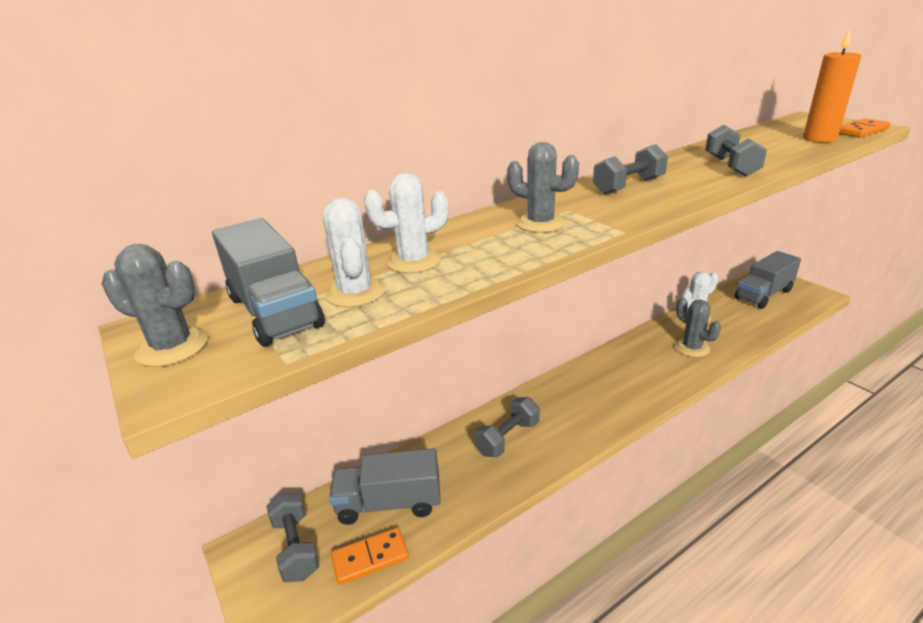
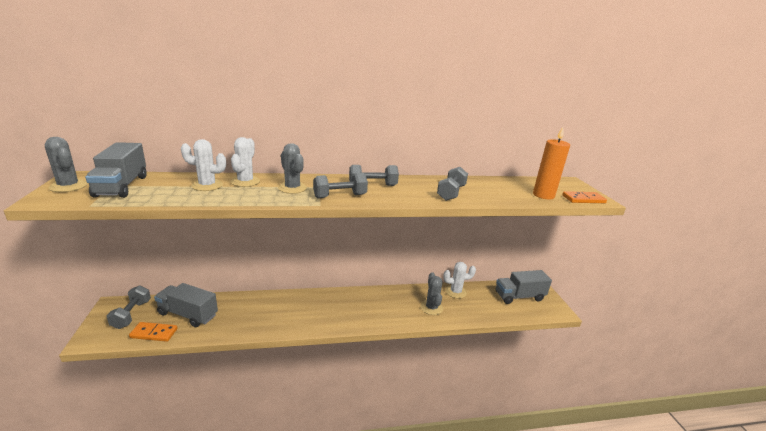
camera: 20 degrees right, 5 degrees down
(355, 292) = (161, 190): white cactus -> white cactus (245, 181)
(508, 438) = (274, 310): grey dumbbell -> grey dumbbell (340, 196)

